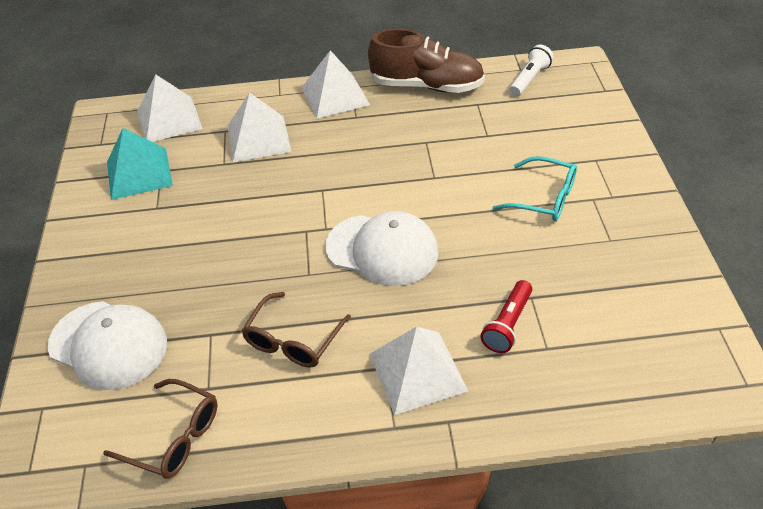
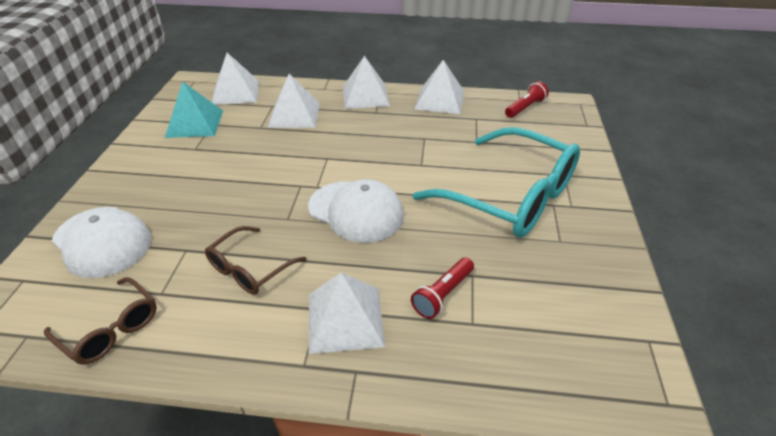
camera: 10 degrees right, 5 degrees down
(427, 86) = (440, 100): brown shoe -> white pyramid
(529, 79) = (525, 108): white flashlight -> red flashlight
(543, 198) = (509, 196): turquoise glasses -> turquoise glasses, size x2.02

